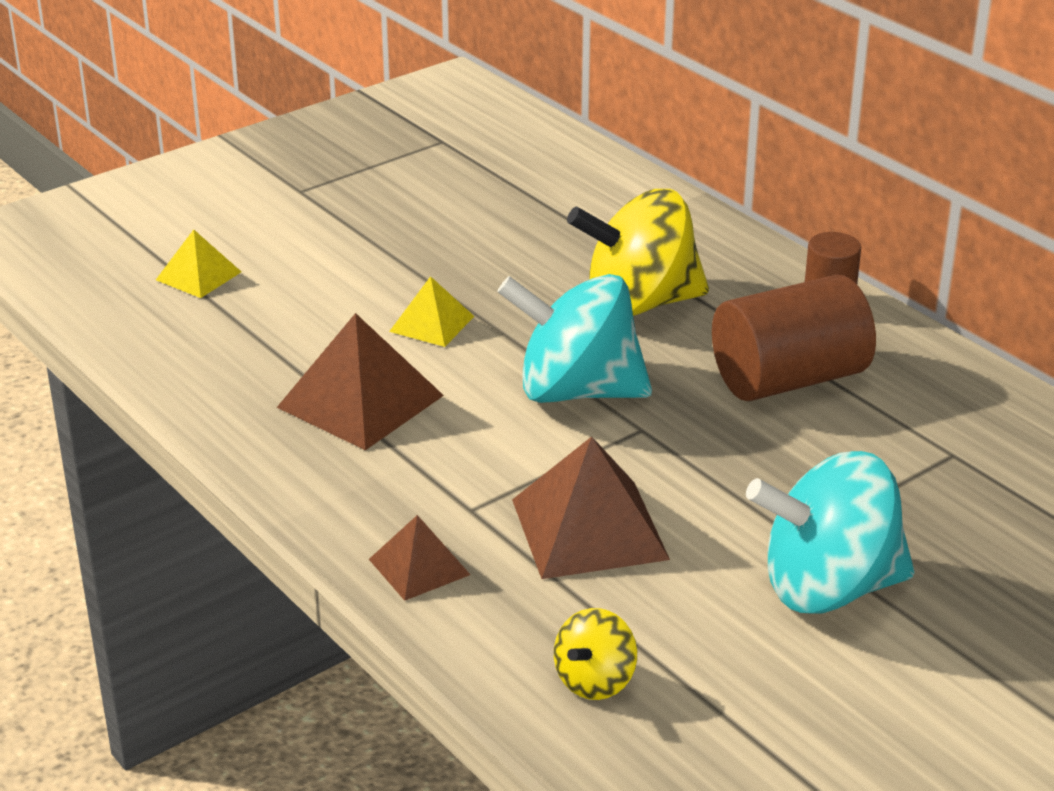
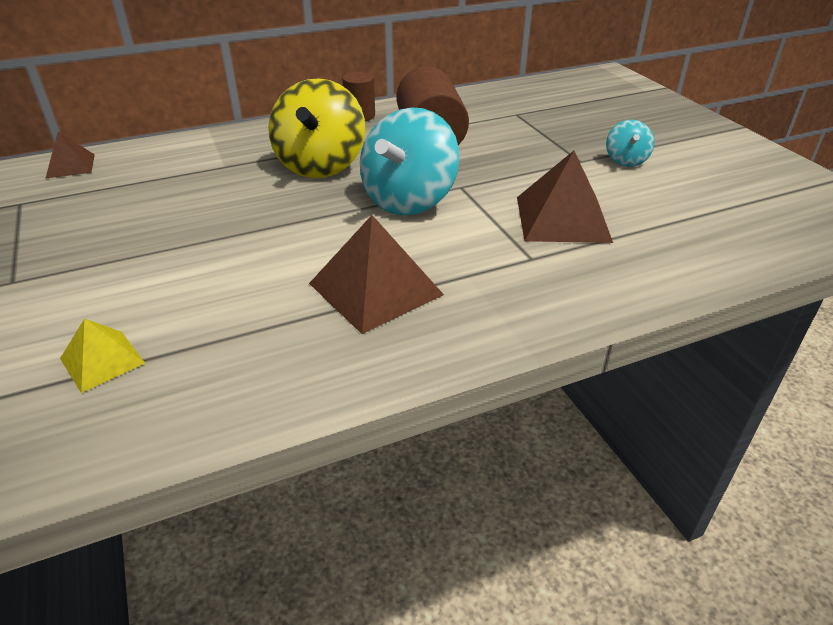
camera: 75 degrees left, 5 degrees up
(419, 567) = (596, 288): brown pyramid -> brown pyramid (70, 166)
(431, 324) = (287, 243): yellow pyramid -> none
(595, 681) = (714, 239): yellow spinning top -> none
(828, 588) = (626, 161): turquoise spinning top -> turquoise spinning top, size x0.49

